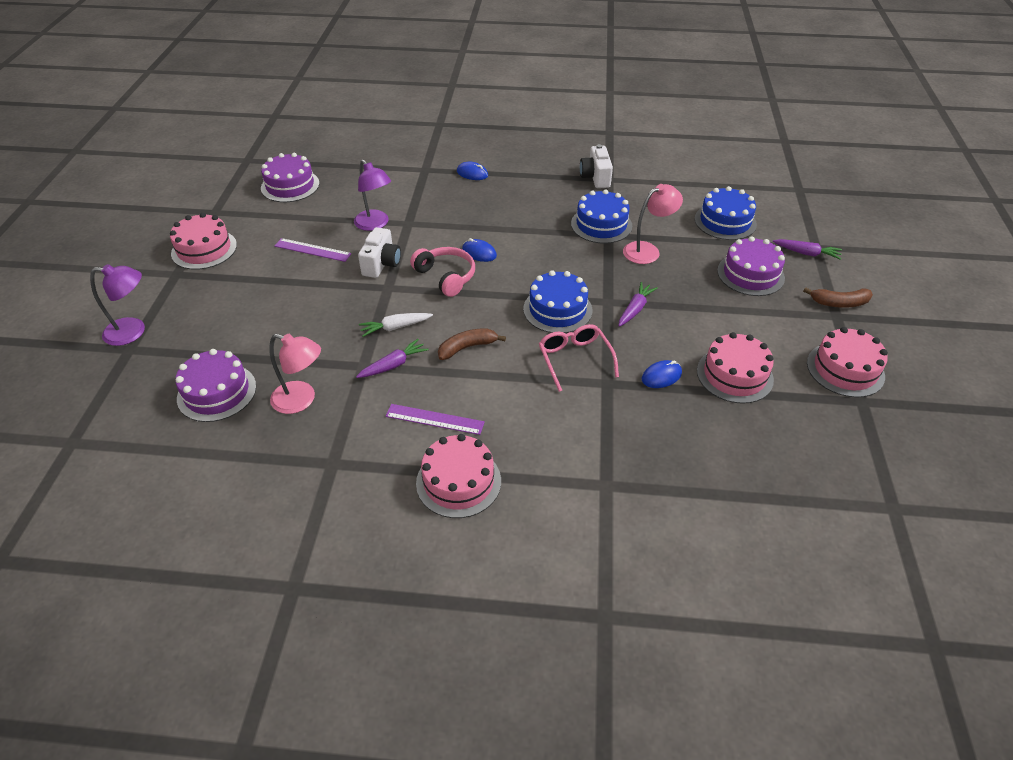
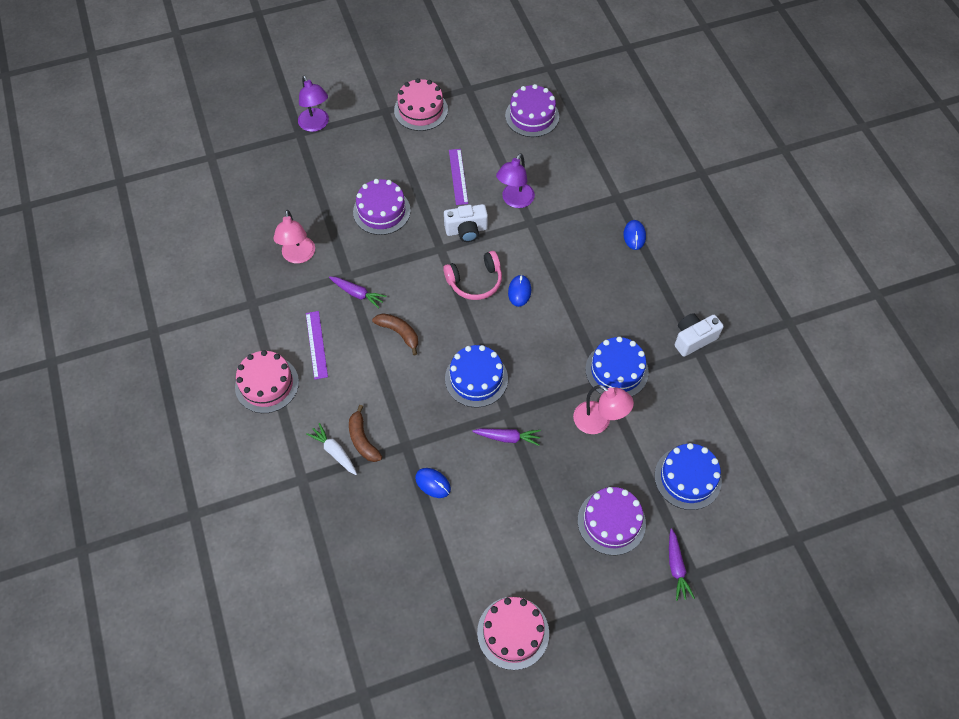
camera: 65 degrees right, 15 degrees up
(217, 392) = (283, 205): purple cake -> purple cake (381, 211)
(395, 327) = (397, 276): white carrot -> white carrot (334, 452)
(446, 276) = (475, 282): pink headphones -> pink headphones turned 45 degrees clockwise
(575, 359) = (422, 413): pink glasses -> none
(734, 375) = (461, 540): pink cake -> none
(839, 303) = (609, 612): brown banana -> brown banana (362, 440)

